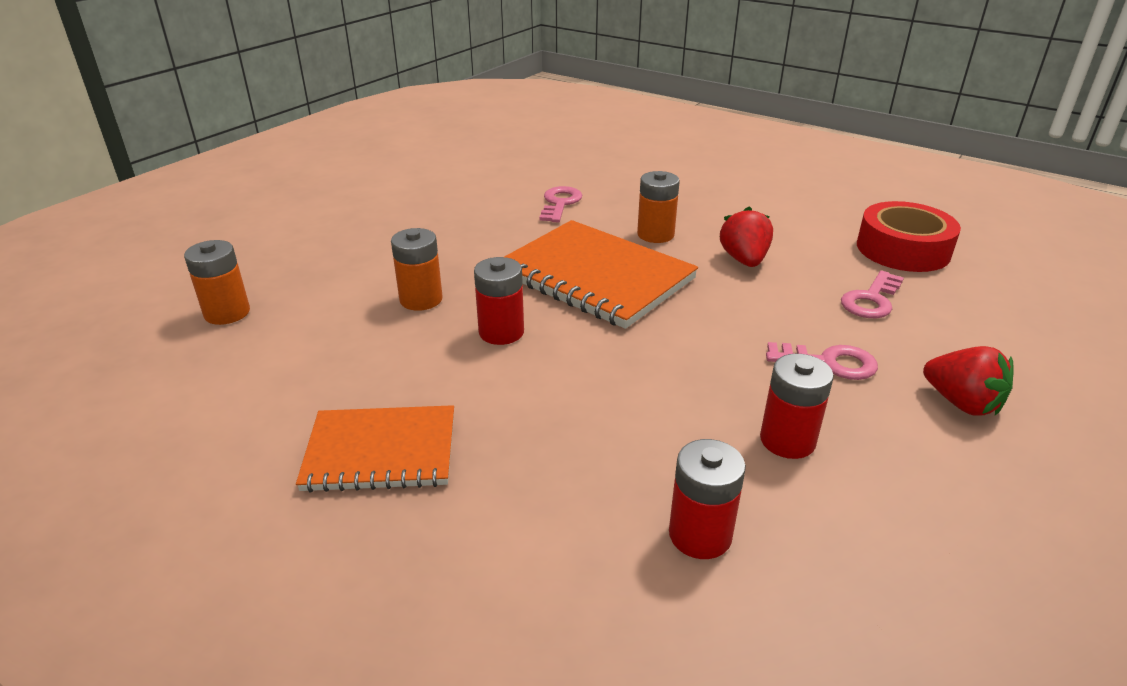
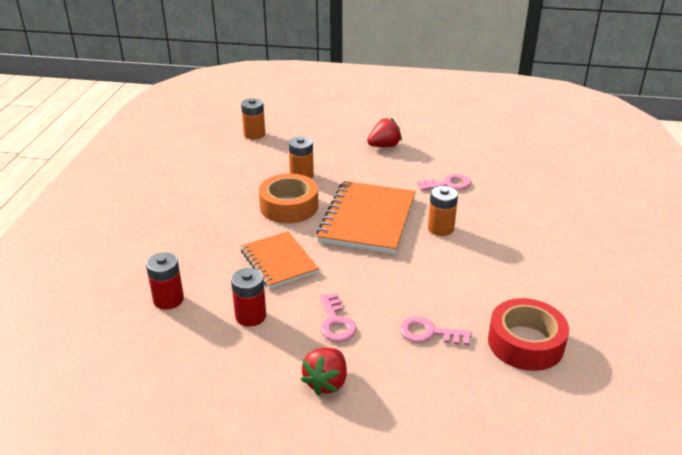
camera: 65 degrees right, 0 degrees up
(381, 452) = (182, 204): orange notebook -> orange notebook (279, 261)
(501, 332) = (289, 206): red battery -> orange tape
(744, 260) = (438, 270): red strawberry -> red strawberry (384, 146)

